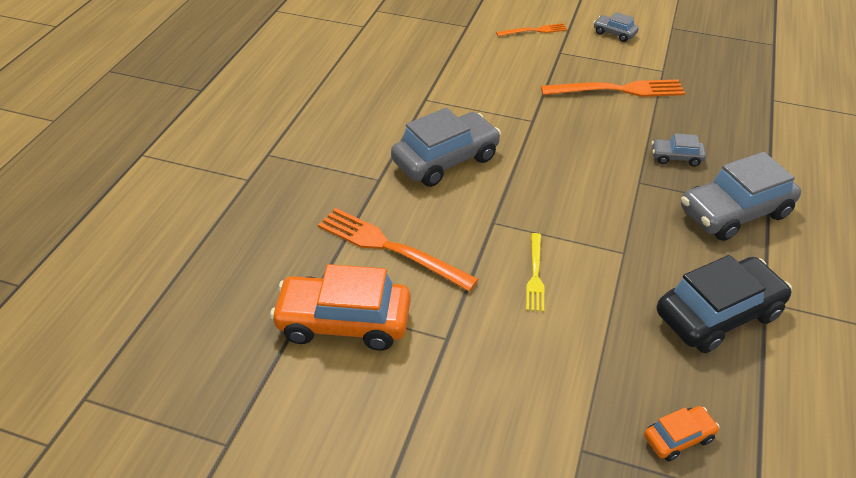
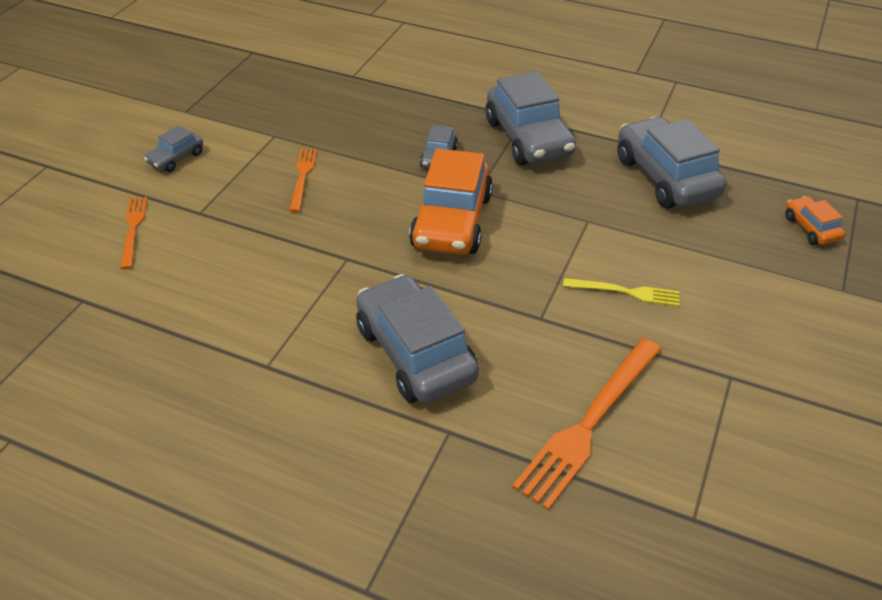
camera: 85 degrees left, 0 degrees up
(344, 322) = (723, 478): orange car -> orange car (452, 221)
(617, 90) = (303, 177): orange fork -> orange fork, size x0.56
(717, 314) = (665, 177): black car -> grey car

